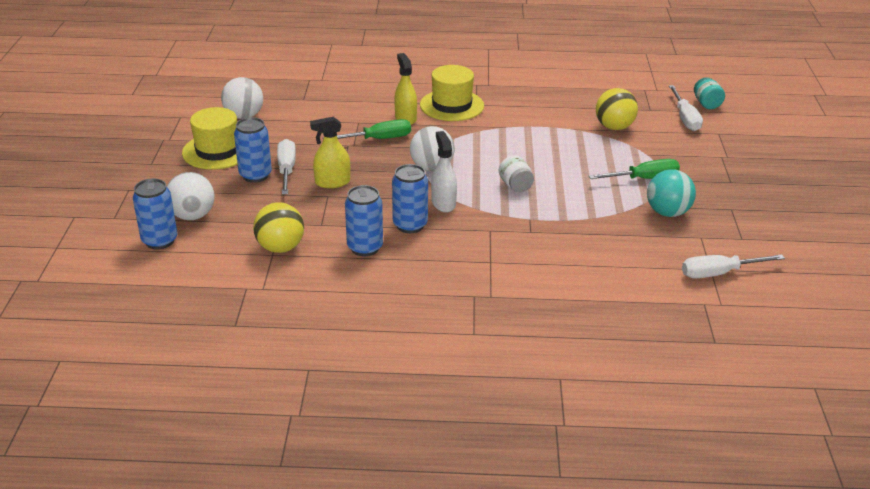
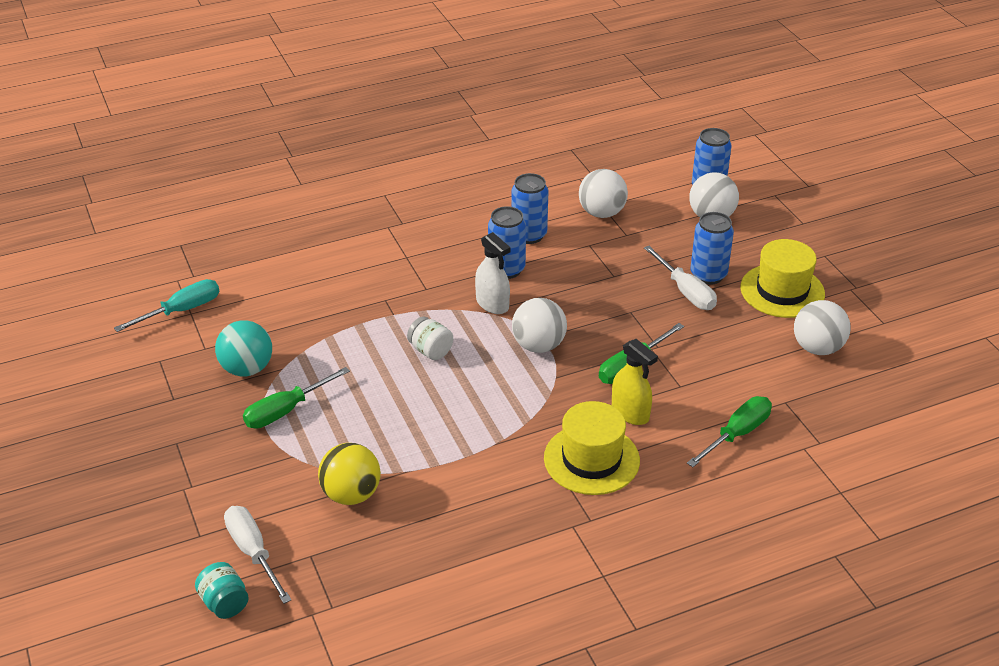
camera: 155 degrees right, 5 degrees up
(280, 247) = (601, 213): yellow ball -> white ball
(332, 182) = (624, 292): yellow spray bottle -> none
(351, 94) = (737, 434): none -> green screwdriver
(719, 273) = (181, 310): white screwdriver -> turquoise screwdriver

